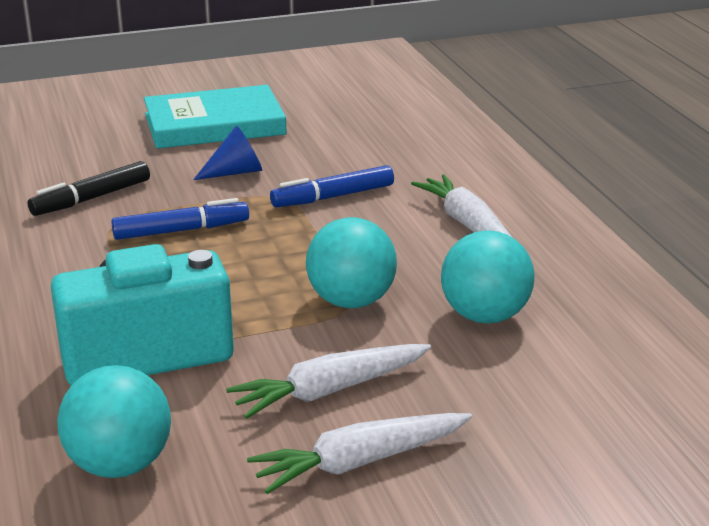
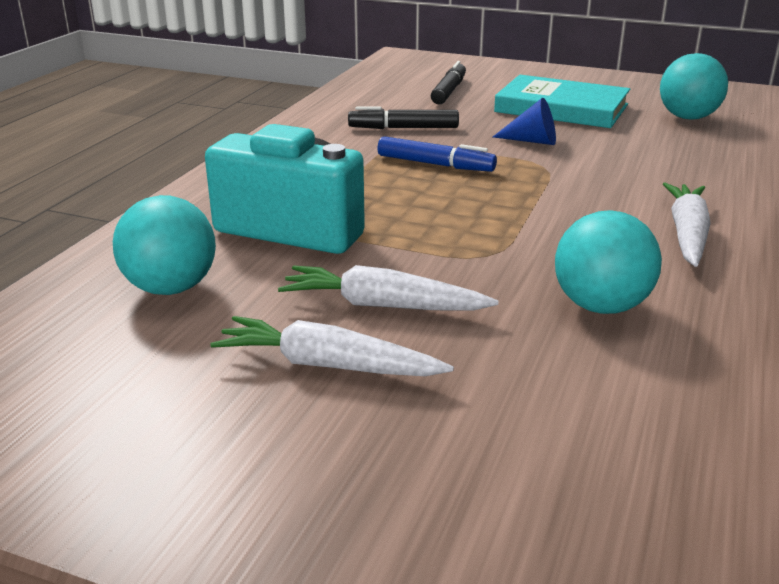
camera: 40 degrees right, 0 degrees up
(76, 136) = (449, 91): none -> black marker
(333, 197) = (588, 178): blue marker -> none
(351, 301) = (495, 252): turquoise ball -> turquoise ball (687, 118)

